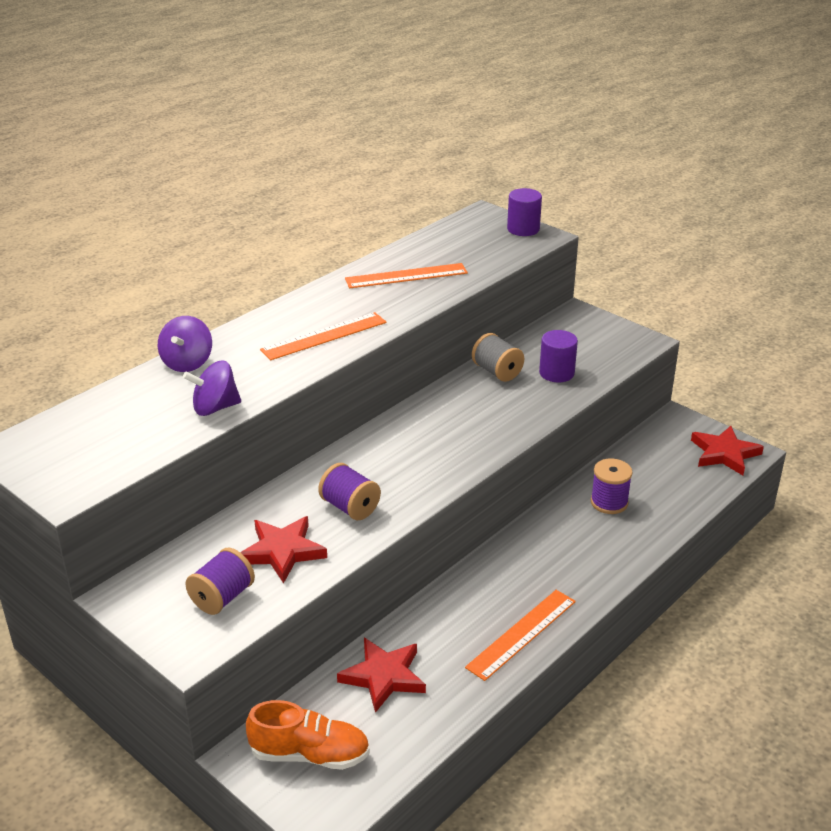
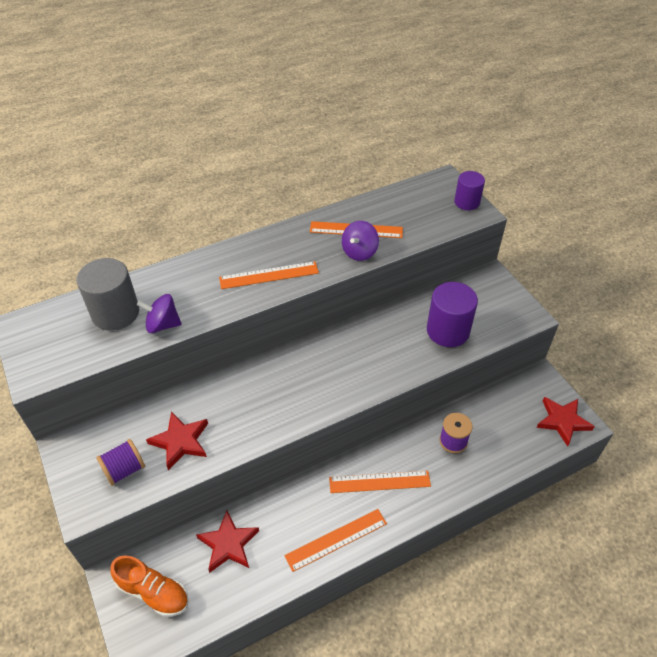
camera: 20 degrees right, 15 degrees up
(141, 410) = (115, 313): none -> grey cylinder
(187, 363) = (166, 277): purple spinning top -> purple spinning top (359, 252)
(350, 507) = (242, 415): purple spool -> none
(497, 372) = (404, 318): grey spool -> none
(542, 563) = (379, 481): none -> orange ruler
(556, 373) = (448, 331): purple cylinder -> purple cylinder, size x1.60

